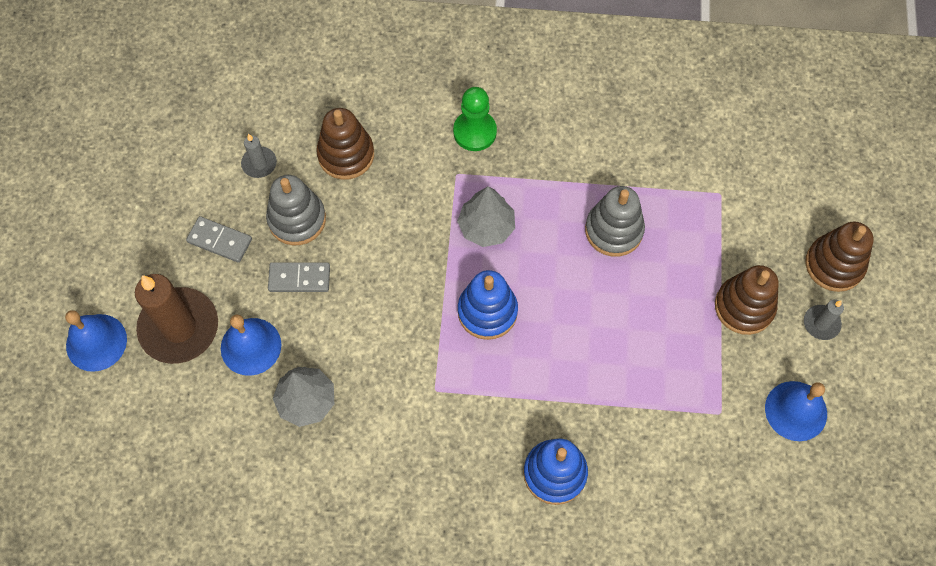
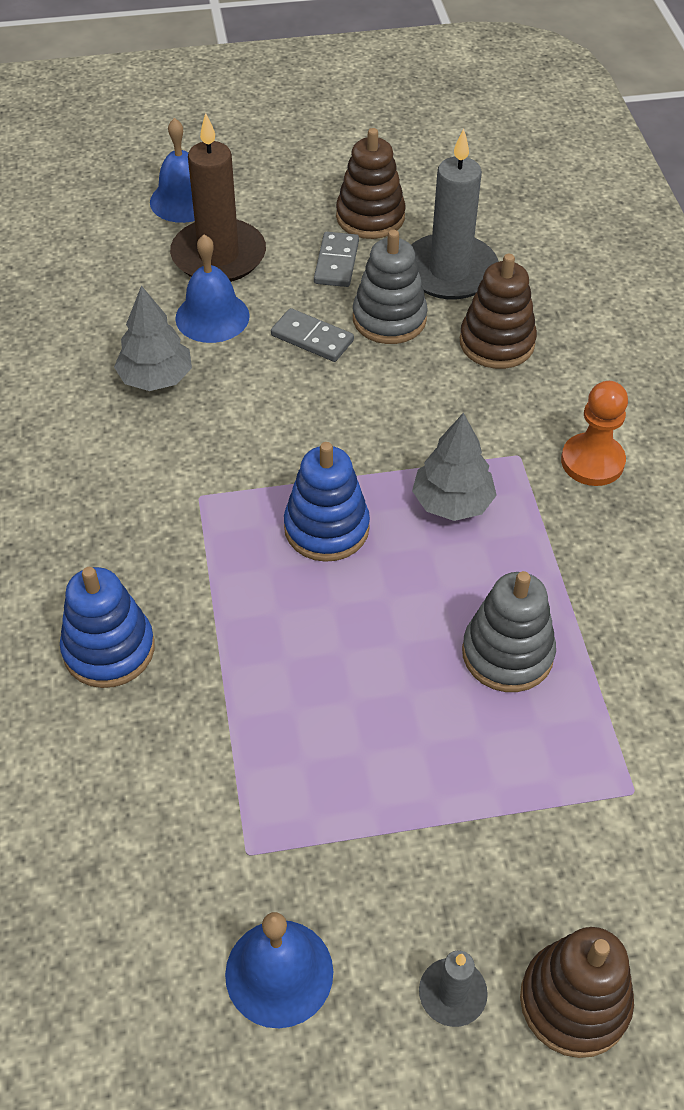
camera: 75 degrees right, 15 degrees down
(259, 163) = (449, 271): grey candle -> grey candle, size x2.15
(299, 278) = (312, 338): grey domino -> grey domino turned 45 degrees counterclockwise
(475, 132) = (592, 461): green pawn -> orange pawn
(744, 307) = (442, 861): brown stacking toy -> brown stacking toy (370, 217)

